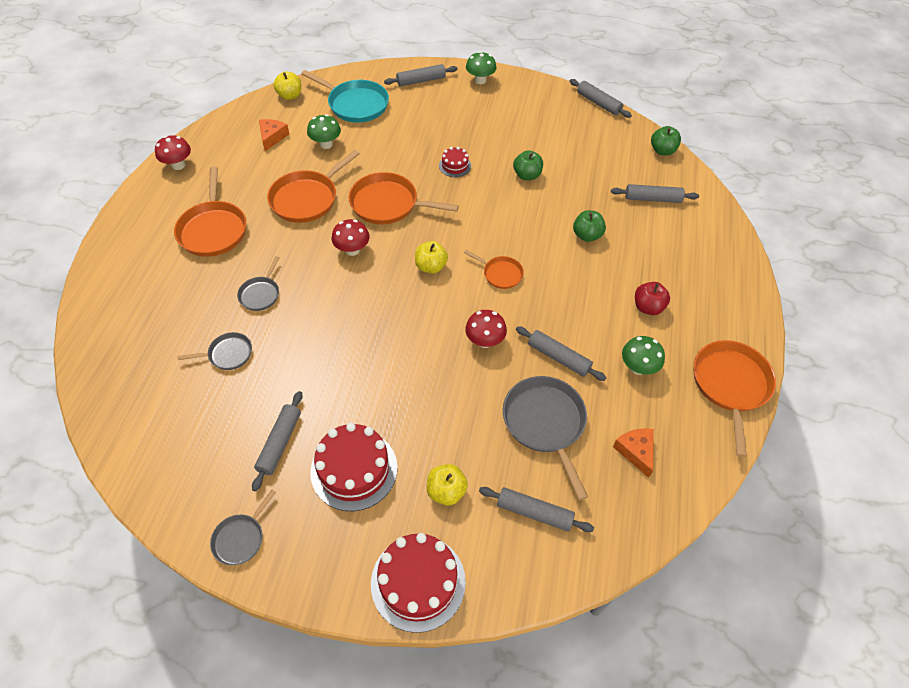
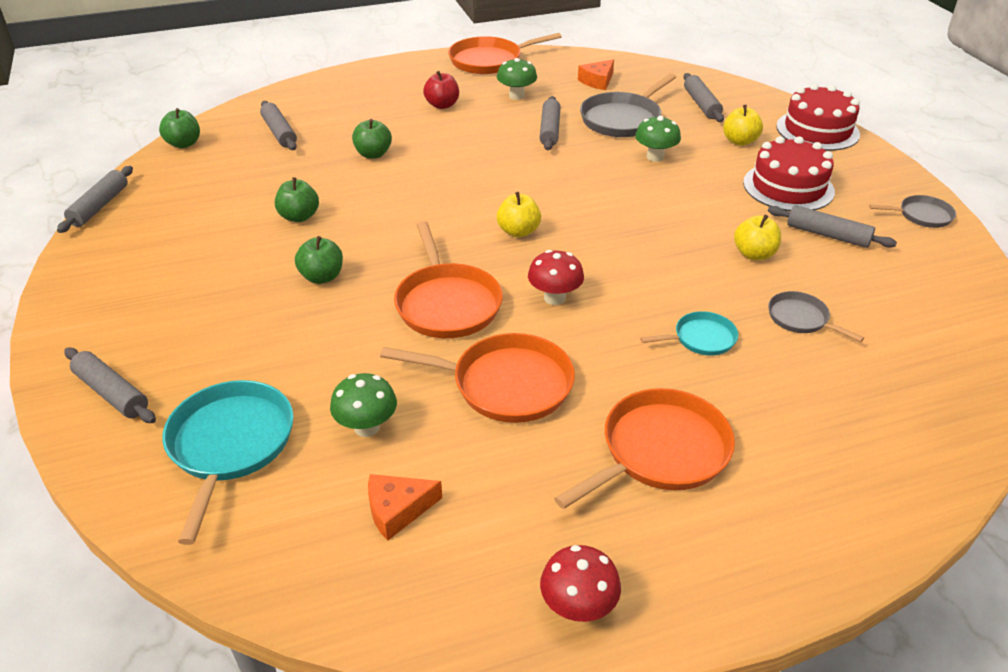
camera: 120 degrees left, 15 degrees down
(260, 294) = (701, 338): grey pan -> turquoise pan
(280, 443) = (828, 235): grey rolling pin -> grey rolling pin turned 45 degrees clockwise
(290, 96) = (253, 559): yellow apple -> yellow apple (754, 254)
(455, 165) = (322, 277): red cake -> green apple
(480, 80) = (82, 326): green mushroom -> green mushroom (655, 157)
(484, 341) = (577, 169): red mushroom -> none
(500, 274) = (481, 186): orange pan -> none

